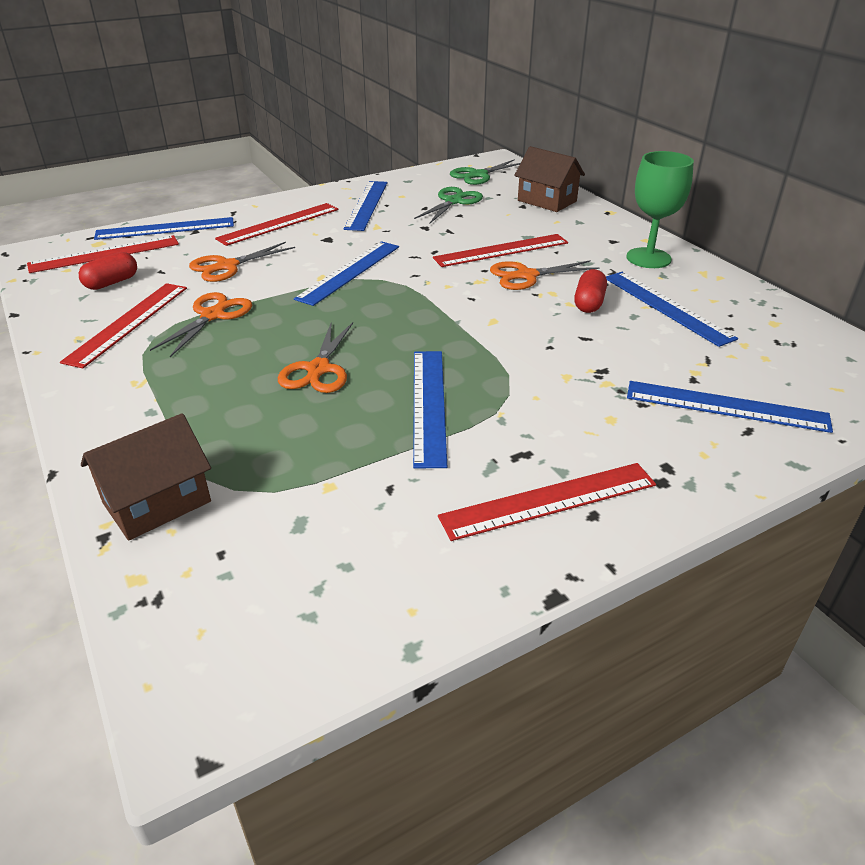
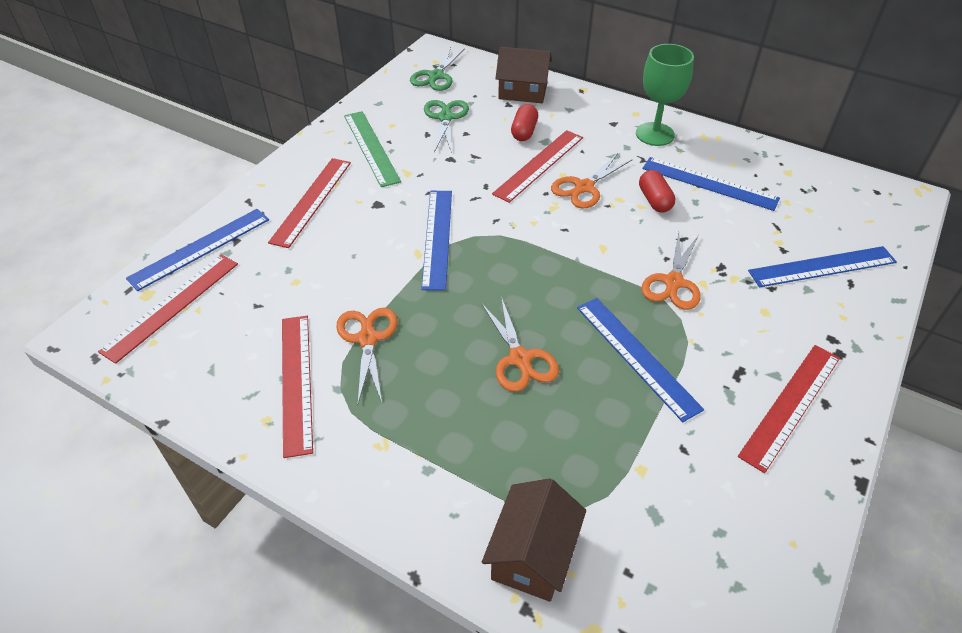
camera: 30 degrees left, 10 degrees up
(111, 283) = (222, 340): red capsule -> red capsule (524, 132)
(227, 266) = (318, 273): orange scissors -> orange scissors (673, 282)
(366, 205) = (371, 147): blue ruler -> green ruler

